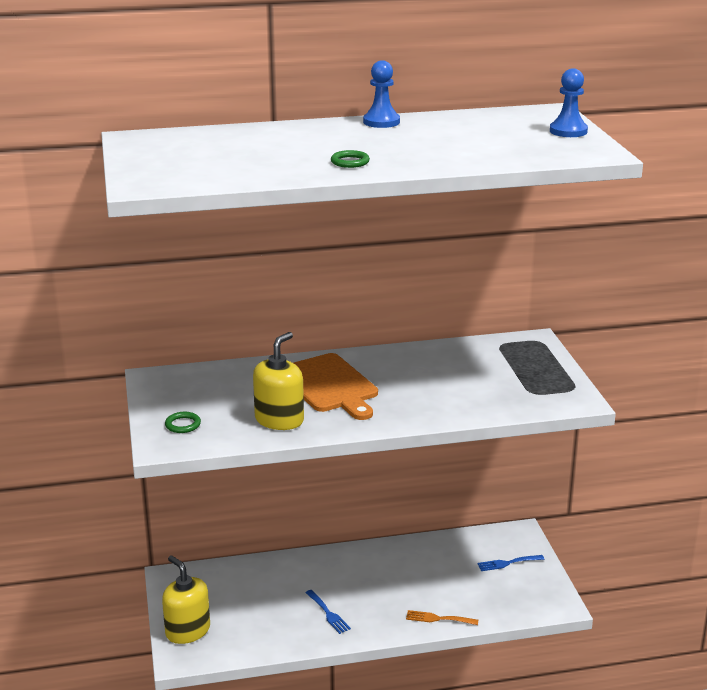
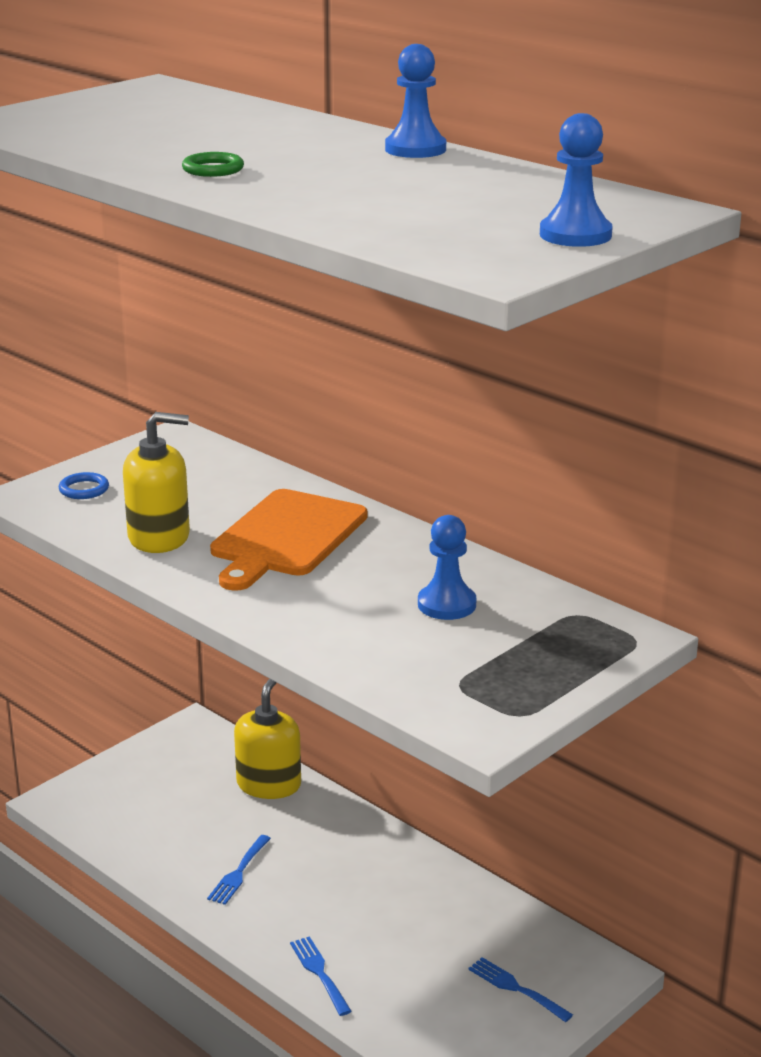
camera: 55 degrees right, 0 degrees up
(183, 425) = (84, 489): green ring -> blue ring
(187, 631) = (108, 784): yellow soap dispenser -> yellow soap dispenser (269, 784)
(438, 619) = (319, 973): orange fork -> blue fork
(455, 370) = (446, 604): none -> blue pawn

